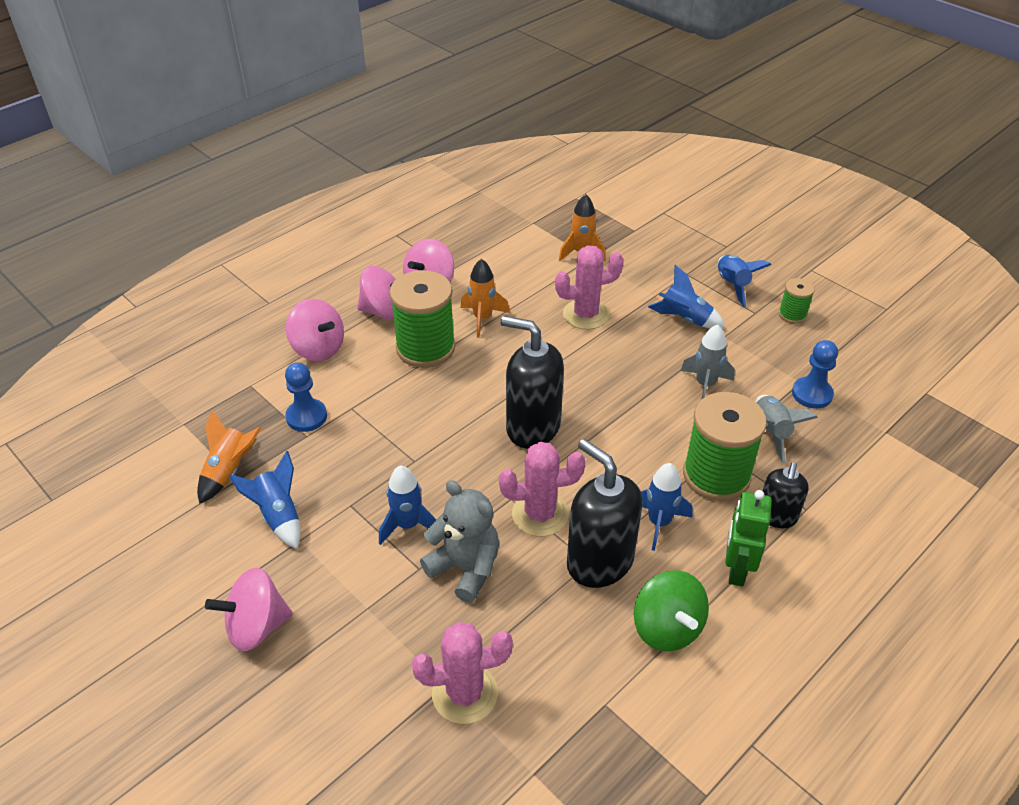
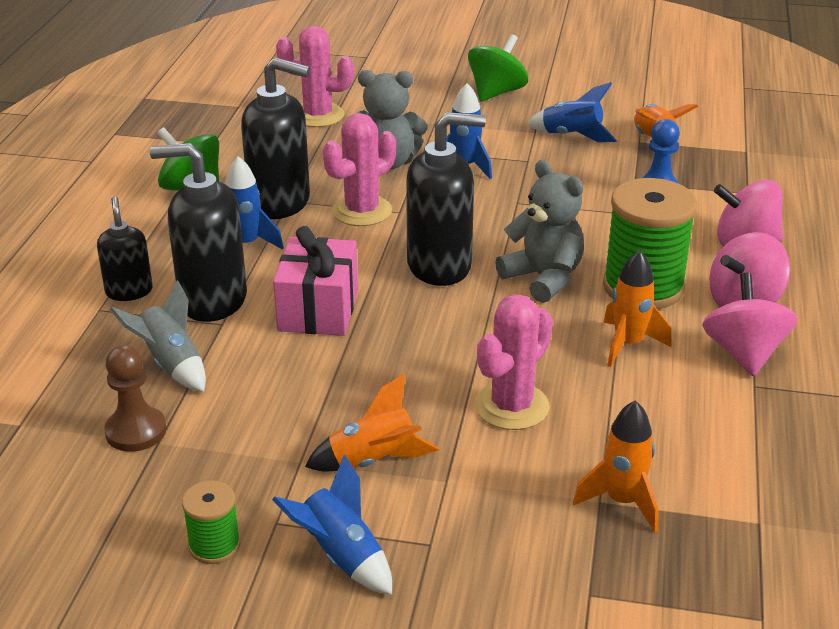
camera: 145 degrees right, 10 degrees down
(256, 626) = (496, 92): pink spinning top -> green spinning top
(465, 693) = (318, 115): pink cactus -> pink cactus turned 60 degrees clockwise
(476, 384) = (543, 278): none -> grey teddy bear
(646, 430) = (318, 310): none -> pink gift
(684, 319) = (373, 461): blue rocket -> orange rocket
(705, 385) = (284, 384): grey rocket -> none
(716, 475) = (212, 300): green spool -> black soap dispenser
(736, 569) = (151, 241): green robot -> none
(812, 394) = (136, 431): blue pawn -> brown pawn

